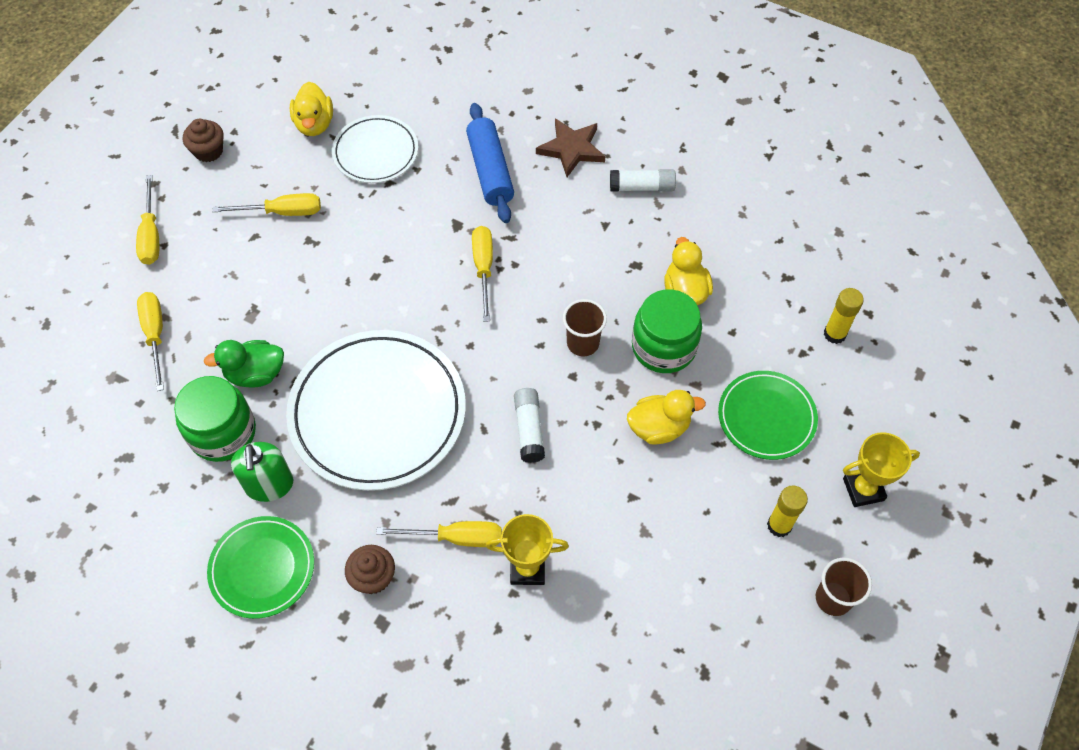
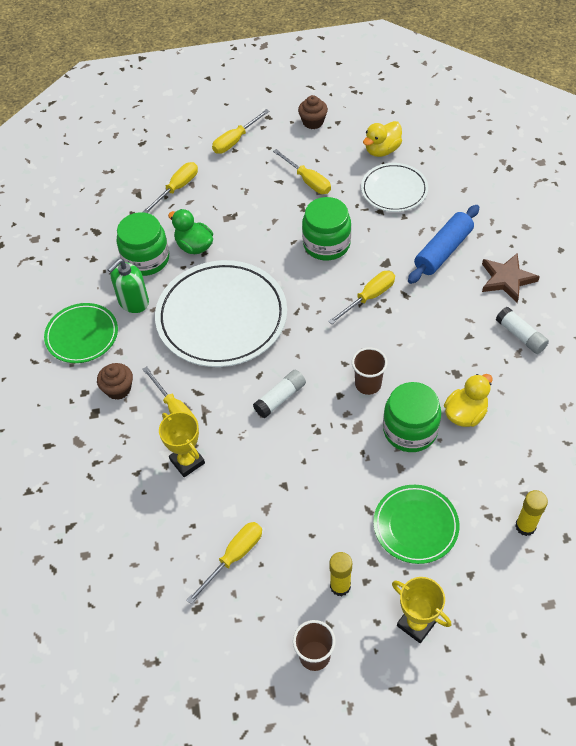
camera: 55 degrees right, 5 degrees down
(381, 255) = (326, 244): none -> green jar
(659, 427) = (347, 467): yellow duck -> none
(675, 599) = (234, 557): none -> yellow screwdriver

